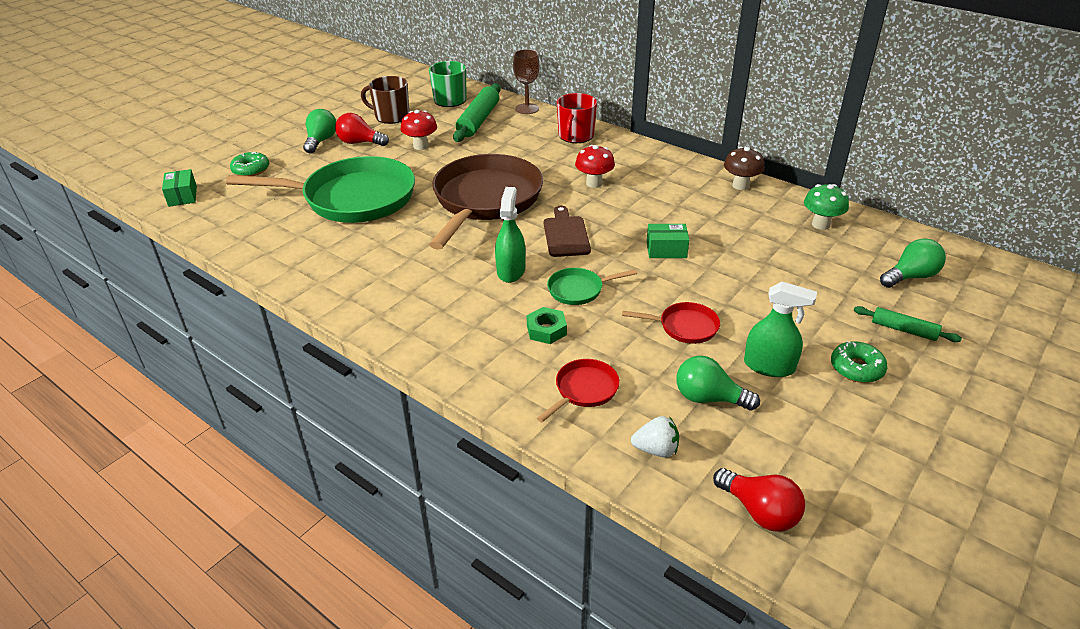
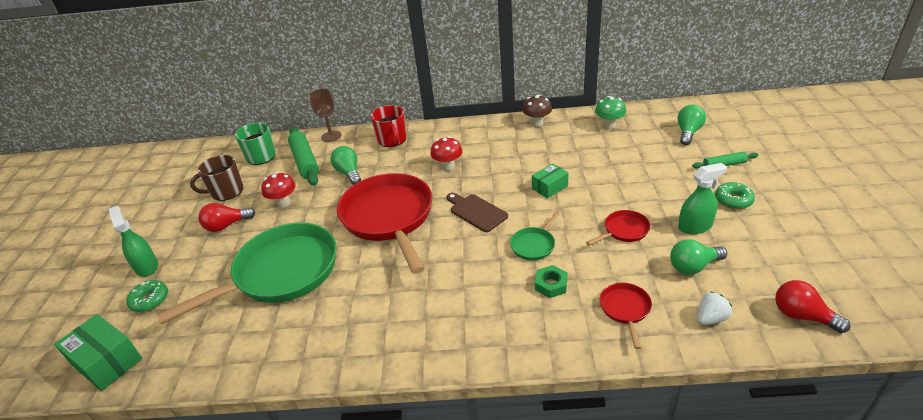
camera: 35 degrees left, 0 degrees up
(182, 196) = (107, 362): green box -> green box, size x1.59
(321, 141) = (187, 241): green light bulb -> green light bulb (348, 173)
(485, 200) = (389, 218): brown pan -> red pan
(511, 271) = (474, 258): green spray bottle -> green spray bottle (146, 266)
(759, 511) = (802, 316): red light bulb -> red light bulb turned 150 degrees counterclockwise

